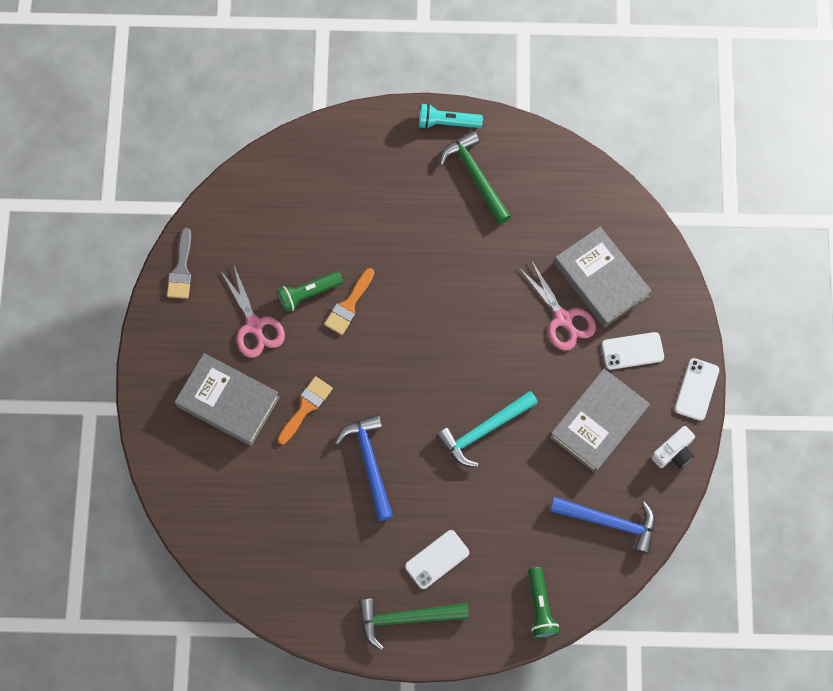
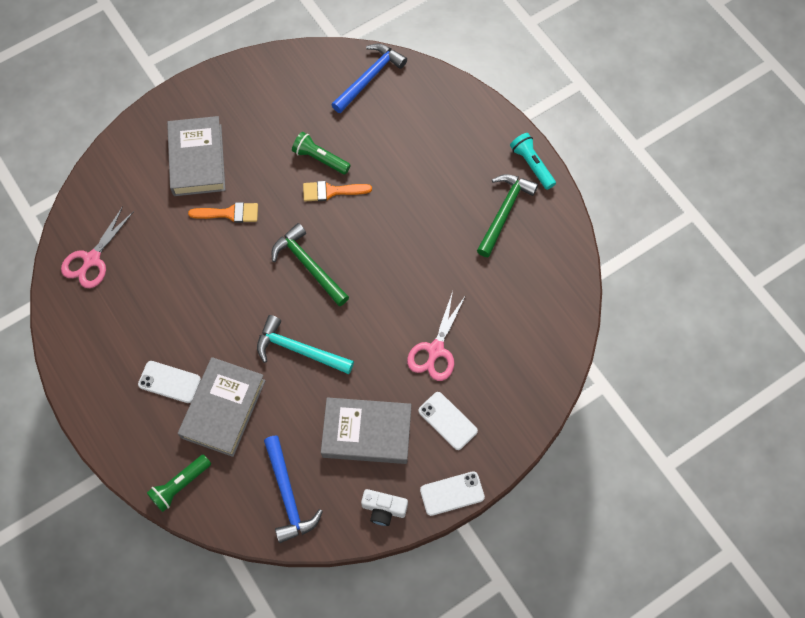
camera: 55 degrees right, 5 degrees down
(181, 269) = (277, 67): grey brush -> none
(255, 326) = (269, 140): pink scissors -> pink scissors (92, 260)
(370, 462) = (216, 284): blue hammer -> blue hammer (370, 78)
(406, 618) = (107, 389): green hammer -> green hammer (309, 265)
(601, 280) = (490, 358): grey book -> grey book (223, 409)

